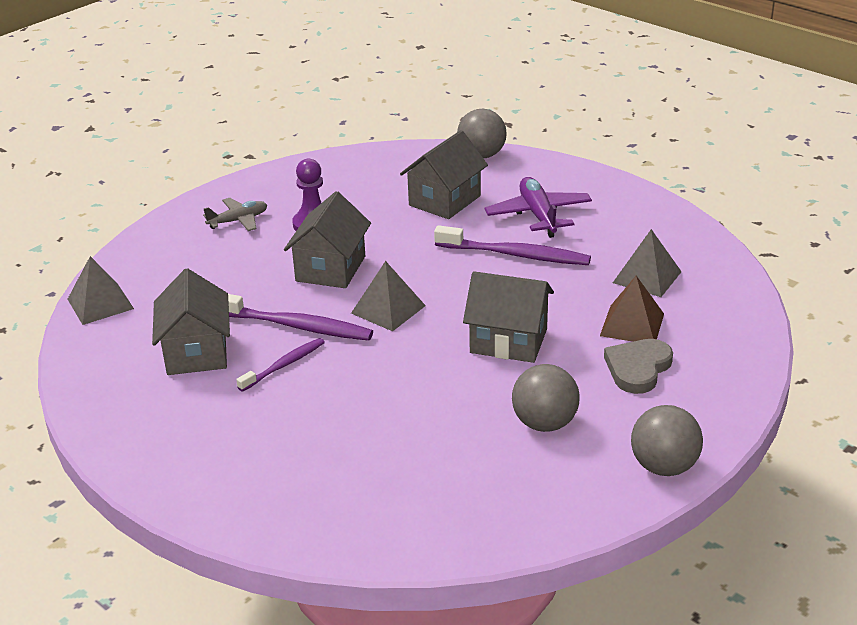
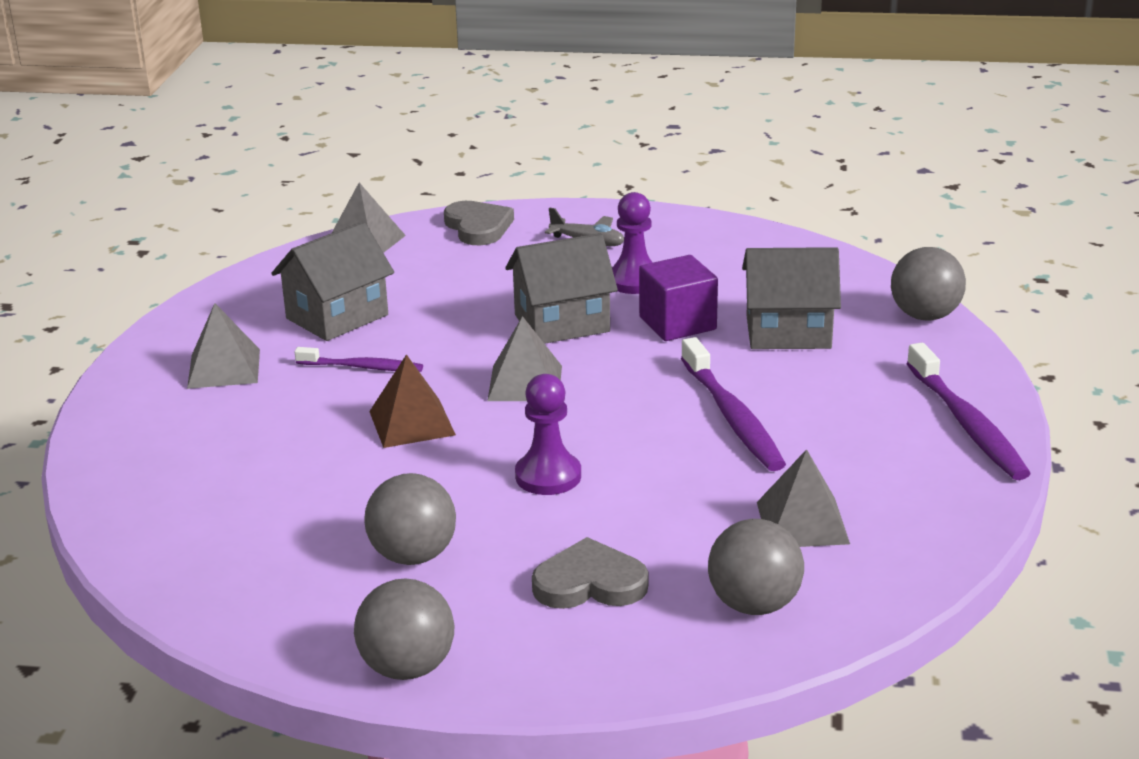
camera: 55 degrees right, 5 degrees down
(152, 251) = (478, 227): none -> grey heart
(204, 427) = (224, 368): none -> grey pyramid
(296, 326) = (436, 346): purple toothbrush -> purple toothbrush (967, 424)
(386, 230) = (677, 323): none -> purple cube
(508, 341) = (548, 476): grey house -> purple pawn
(538, 215) = (841, 400): purple plane -> none
(632, 324) = (680, 547): brown pyramid -> brown pyramid (412, 423)
(709, 323) = (754, 605): none -> grey ball

